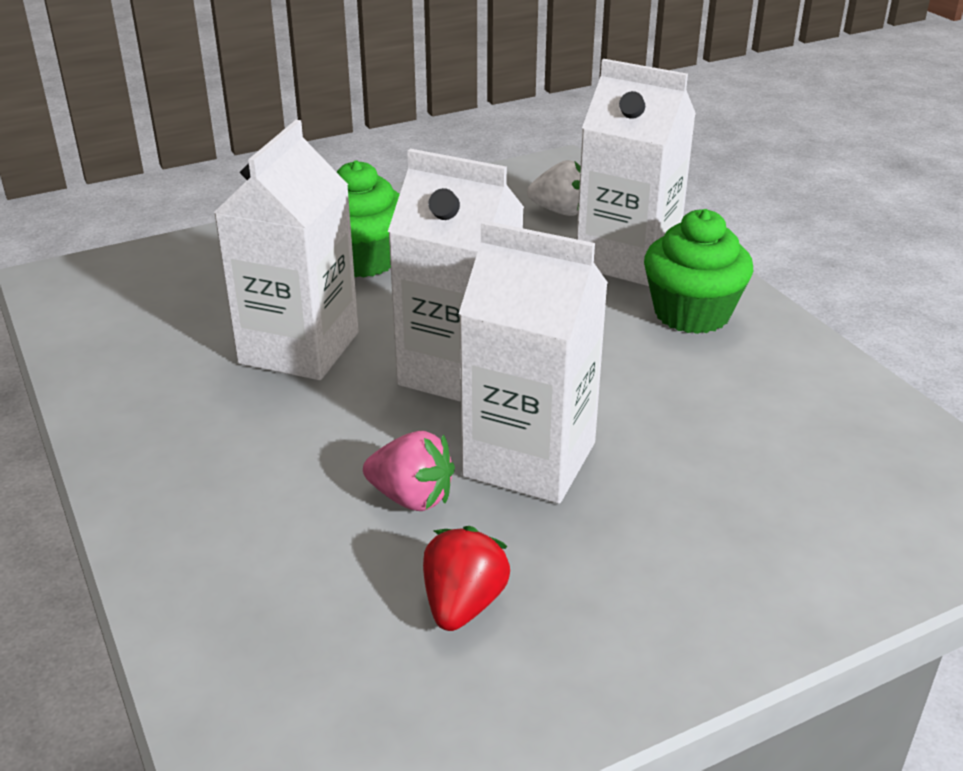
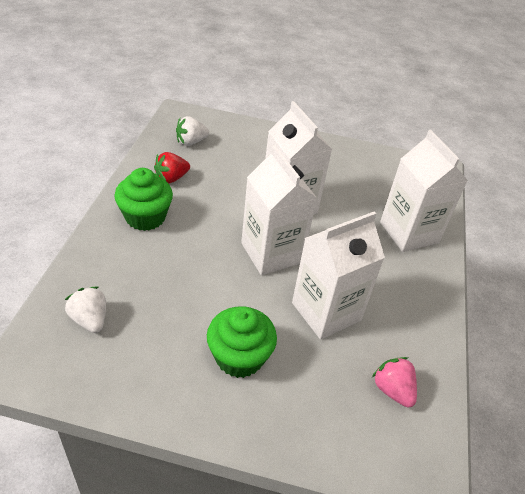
camera: 145 degrees left, 10 degrees up
(412, 498) = (341, 217): pink strawberry -> pink strawberry (392, 390)
(463, 604) = (355, 181): red strawberry -> red strawberry (171, 178)
(627, 259) = (118, 262): white carton -> white carton (409, 232)
(869, 463) = (191, 142): none -> white strawberry

